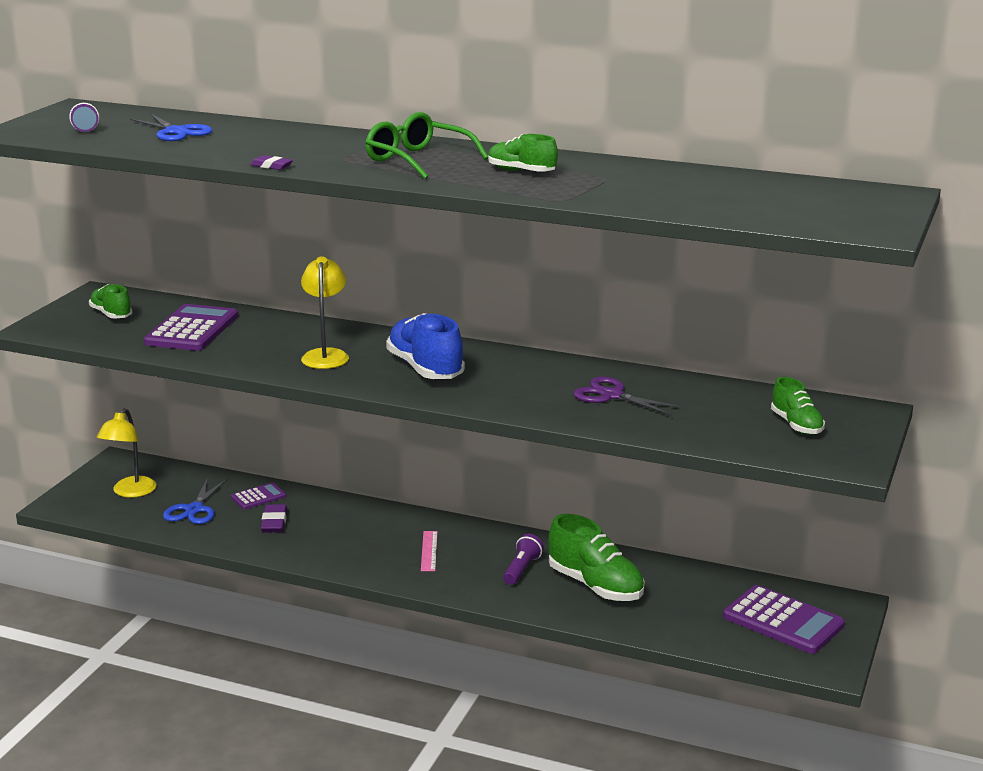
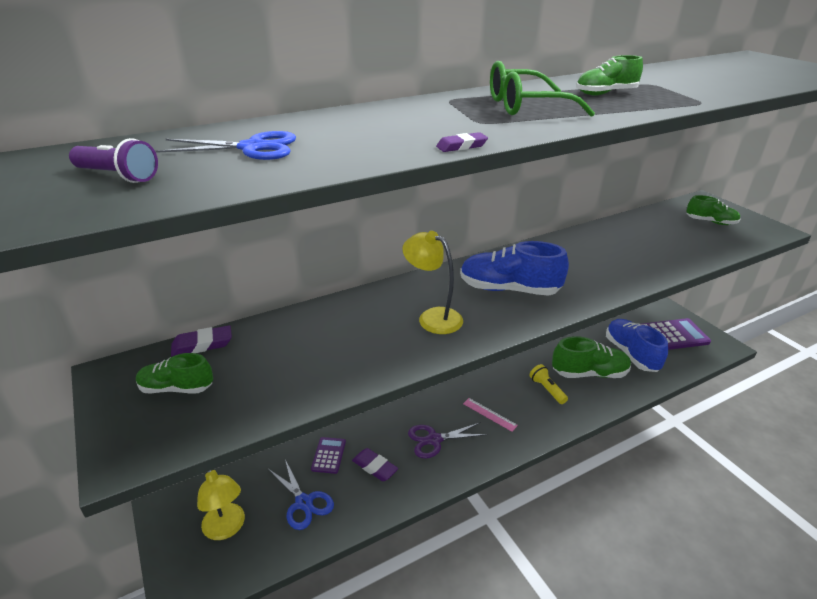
camera: 50 degrees left, 10 degrees up
(166, 302) = (202, 345): none -> purple eraser
(192, 329) = (287, 357): purple calculator -> none
(522, 569) = (547, 389): purple flashlight -> yellow flashlight
(612, 395) = (622, 250): purple scissors -> purple scissors (434, 440)
(685, 602) = (631, 354): none -> blue shoe

